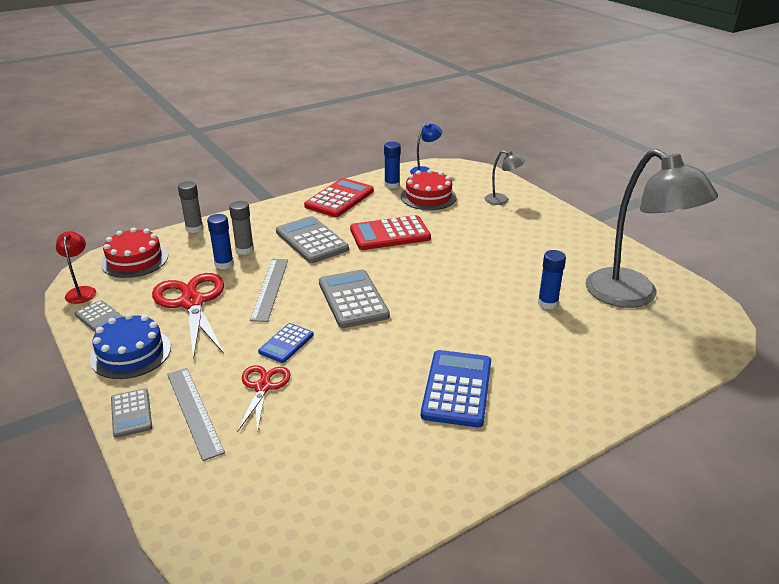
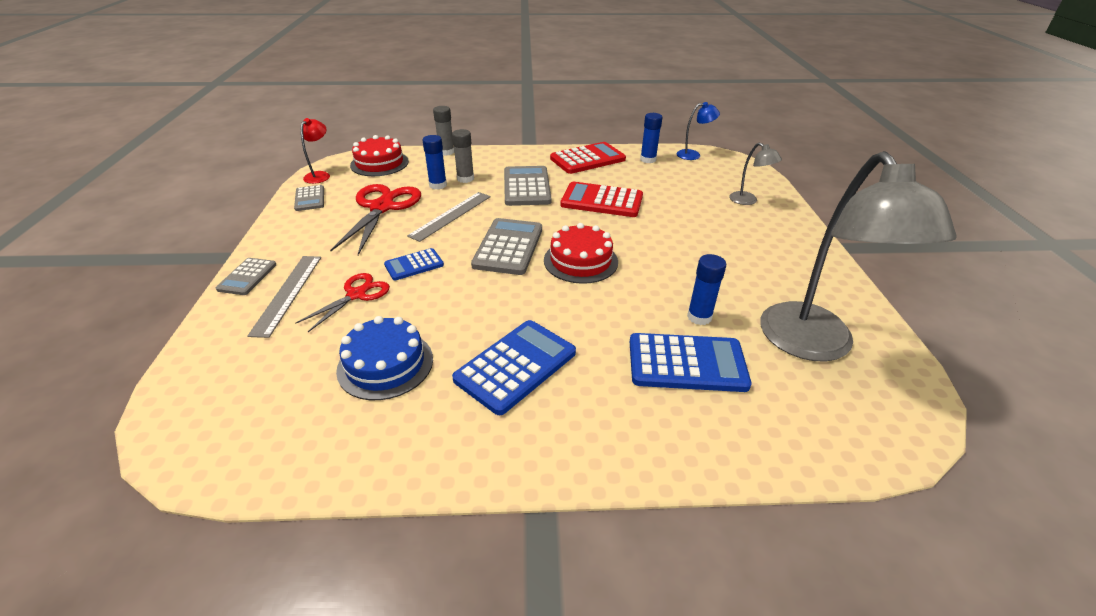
camera: 30 degrees right, 5 degrees up
(131, 353) = (299, 231): blue cake -> blue cake (385, 364)
(428, 197) = (673, 178): red cake -> red cake (580, 261)
(569, 339) = (686, 363): none -> blue calculator

